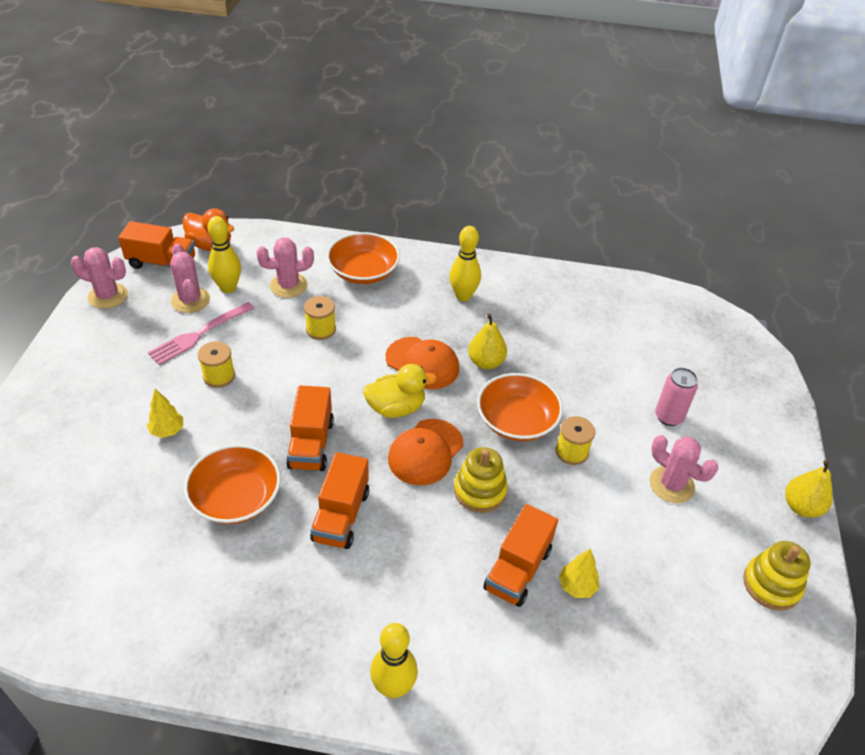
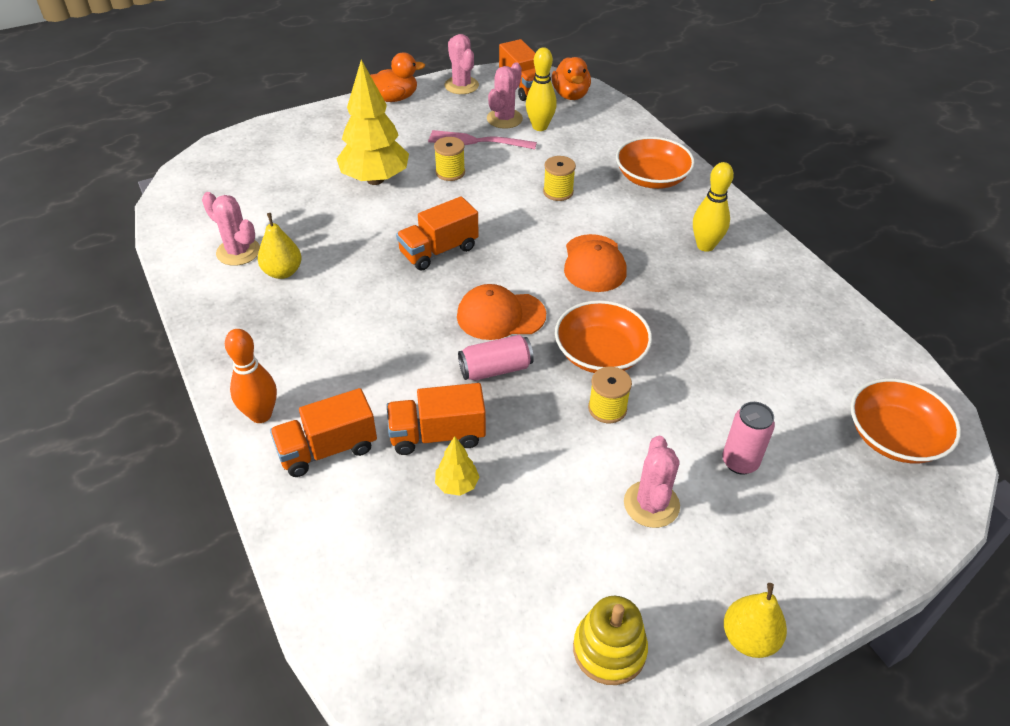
camera: 55 degrees right, 0 degrees up
(64, 348) = (394, 98): none -> orange duck
(167, 431) = (375, 179): yellow tree -> yellow tree, size x2.25
(236, 498) = (351, 243): orange bowl -> orange bowl (894, 437)
(288, 285) = (582, 151): pink cactus -> pink cactus (238, 252)
(341, 515) = (388, 303): orange truck -> orange truck (327, 449)
(393, 687) = (261, 415): yellow bowling pin -> orange bowling pin
(396, 408) = (527, 275): yellow duck -> none
(480, 491) = (495, 369): yellow stacking toy -> pink can
(486, 362) = (644, 300): yellow pear -> yellow pear (283, 272)

